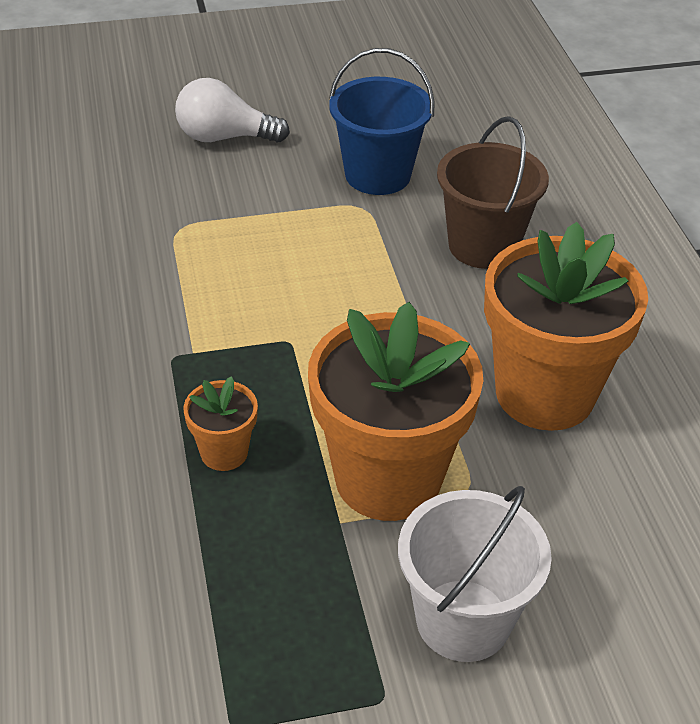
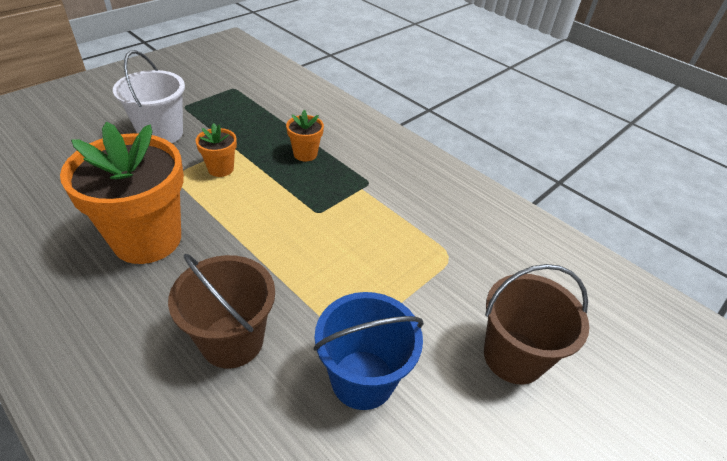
camera: 145 degrees right, 0 degrees up
(224, 137) = (513, 356): white light bulb -> brown bucket
(388, 478) = (221, 169): orange flower pot -> orange flower pot, size x0.45

